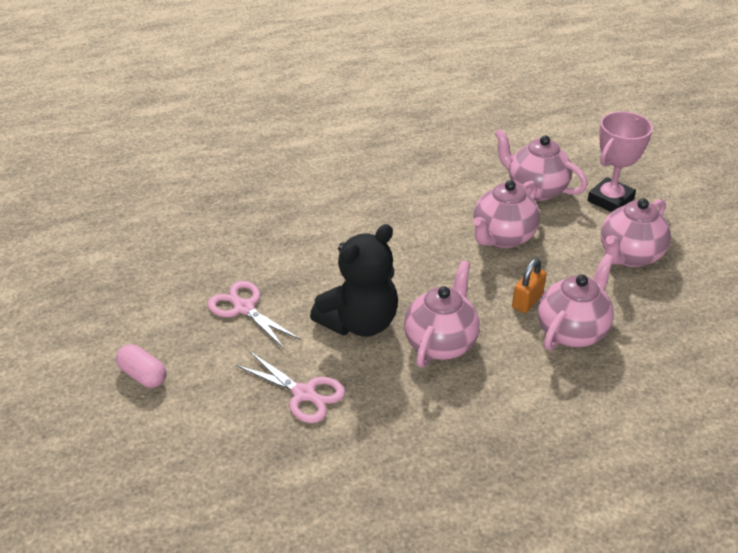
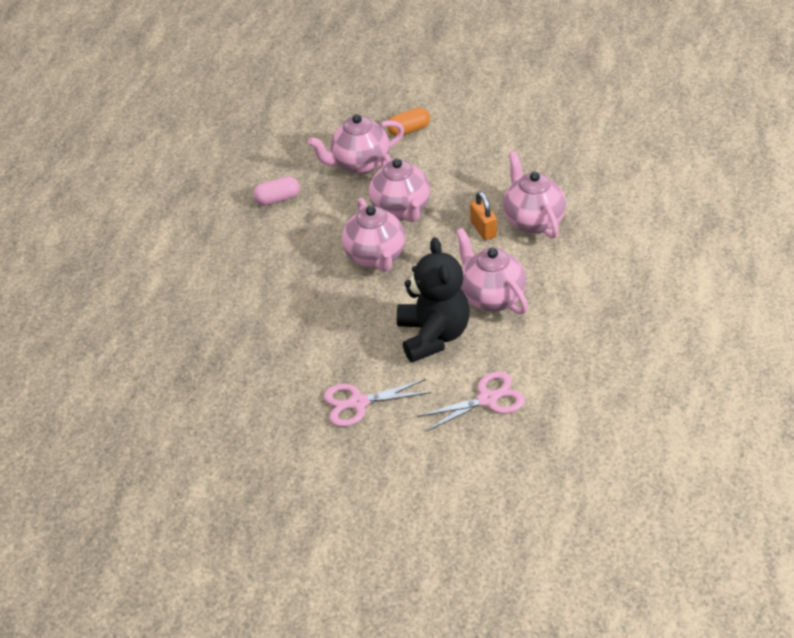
camera: 55 degrees left, 5 degrees up
(143, 375) = (391, 498): pink capsule -> pink capsule (278, 199)
(610, 200) = (409, 130): pink trophy -> orange capsule
(629, 256) = (479, 152): pink teapot -> pink teapot (376, 257)

